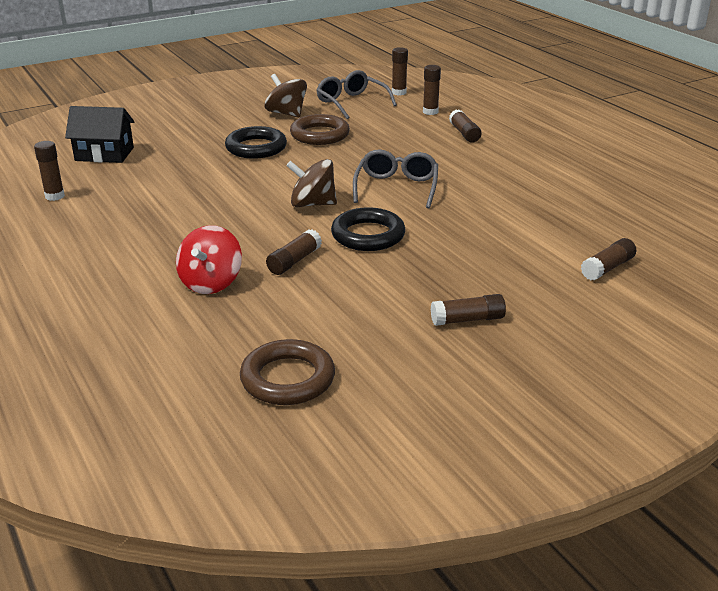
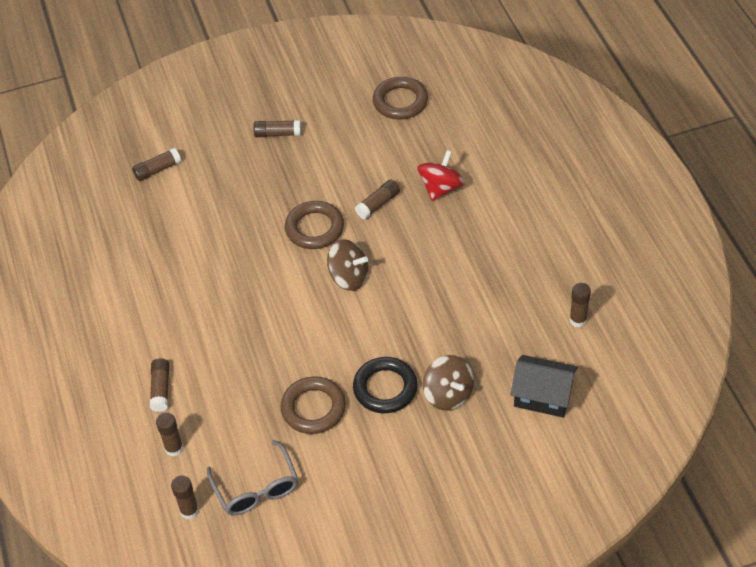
camera: 165 degrees left, 20 degrees up
(286, 114) = (340, 468): brown spinning top -> brown spinning top (448, 394)
(368, 235) = (314, 228): black ring -> brown ring
(396, 188) = (268, 293): grey glasses -> none

